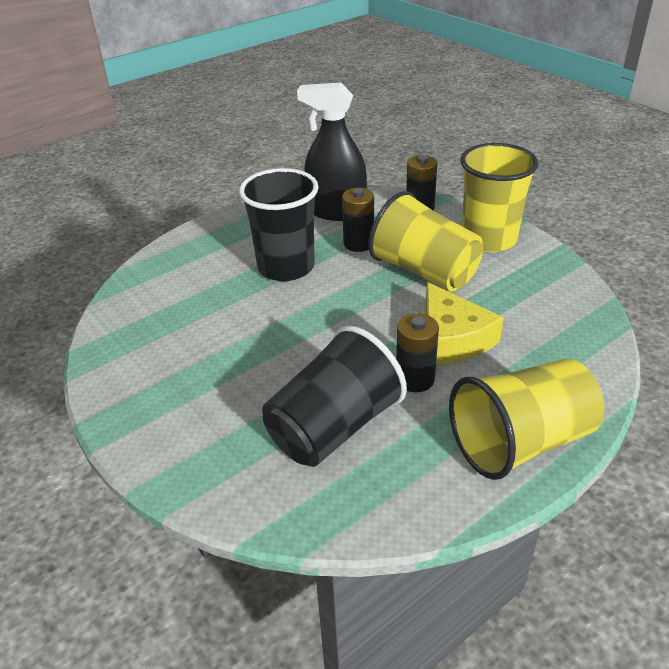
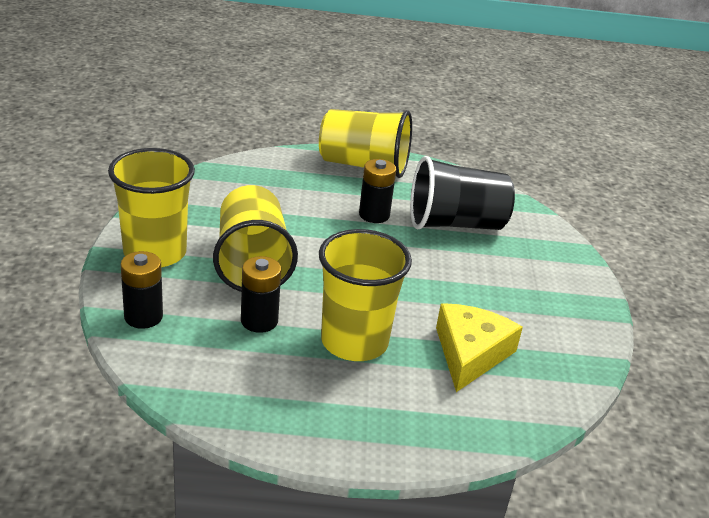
camera: 145 degrees left, 5 degrees down
(286, 267) = (354, 342): black cup -> yellow cup
(336, 211) = (220, 371): black spray bottle -> none
(452, 338) = (314, 218): yellow cheese -> yellow cheese (470, 353)

